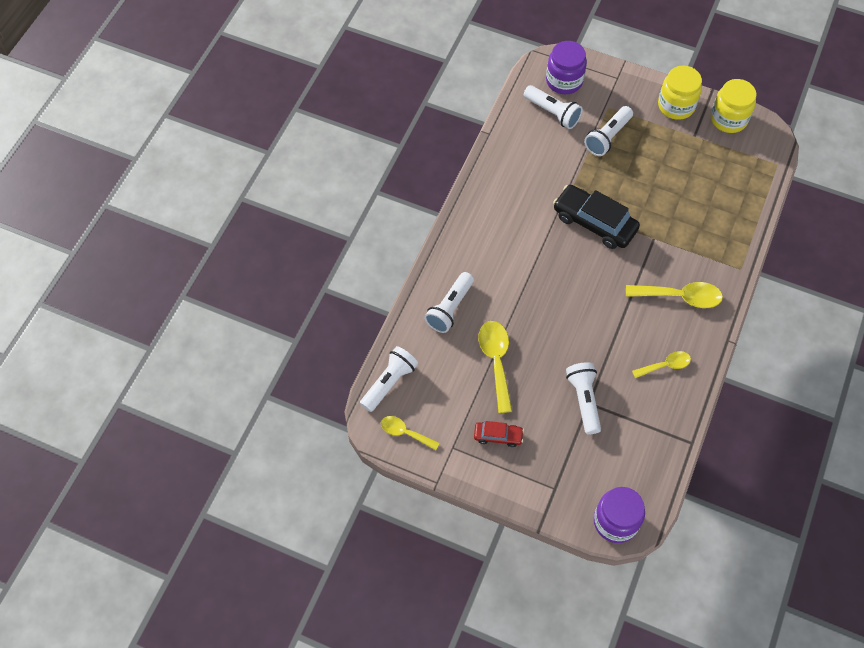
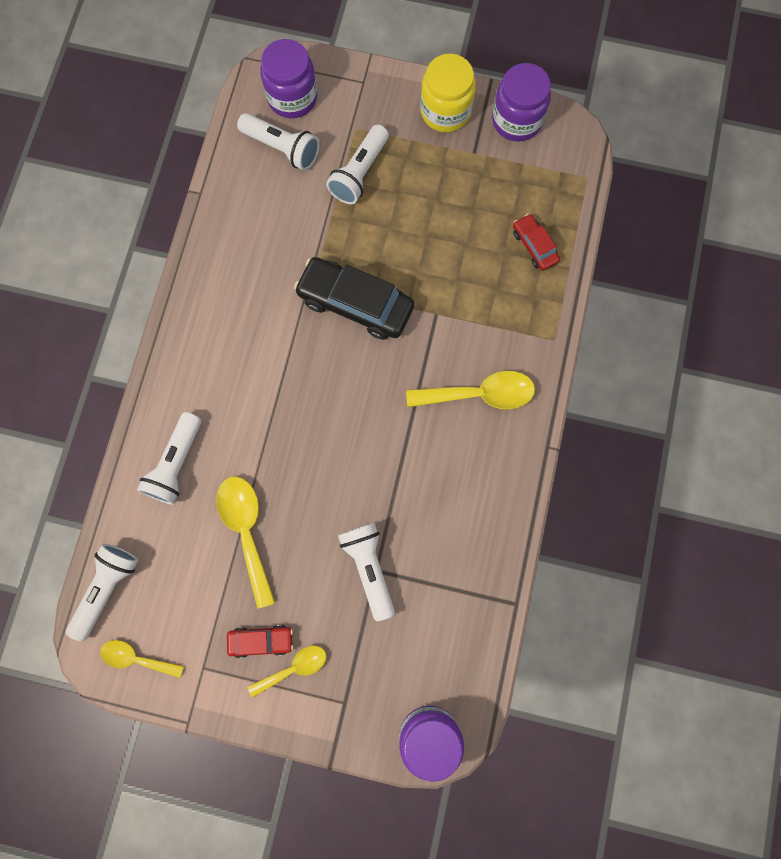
camera: 10 degrees left, 15 degrees up
(665, 365) = (470, 498): yellow spoon -> yellow spoon (294, 668)
(728, 119) = (516, 120): yellow jar -> purple jar
(732, 204) = (534, 246): none -> red car

